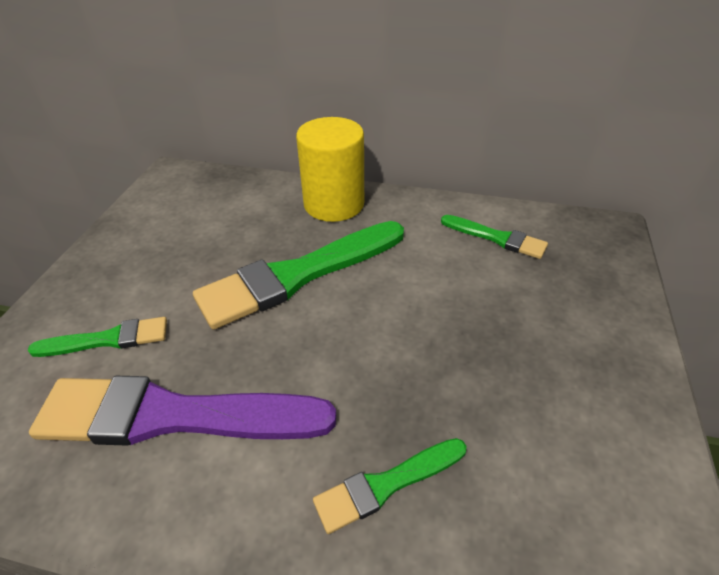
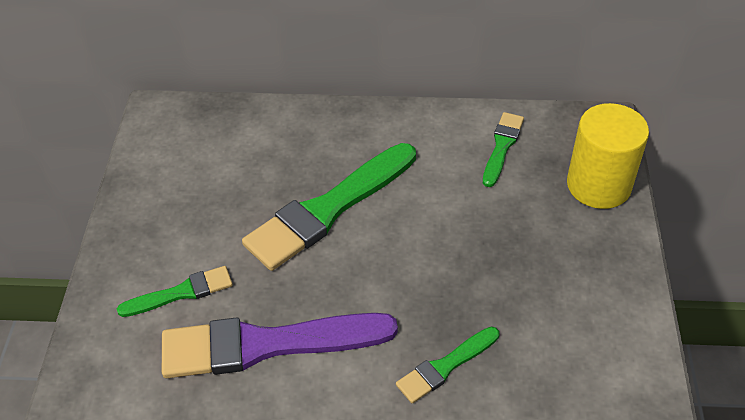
camera: 10 degrees left, 5 degrees up
(334, 204) = (340, 128): yellow cylinder -> yellow cylinder (598, 185)
(497, 238) = (502, 146): green brush -> green brush turned 90 degrees counterclockwise

